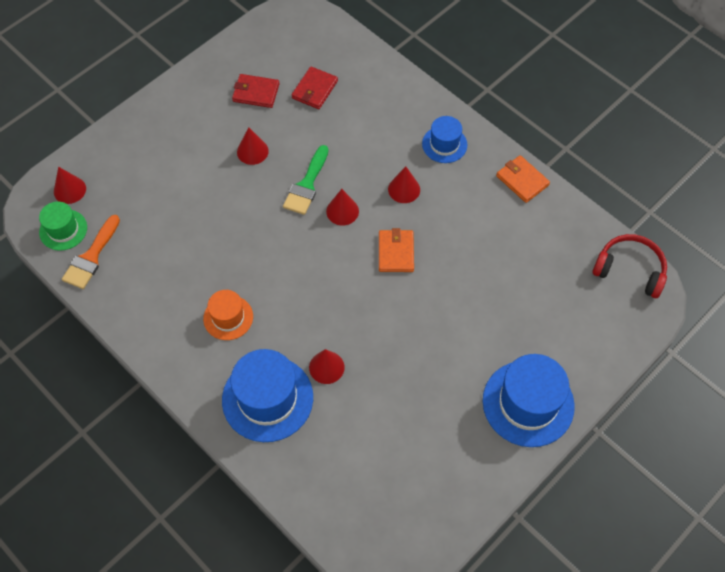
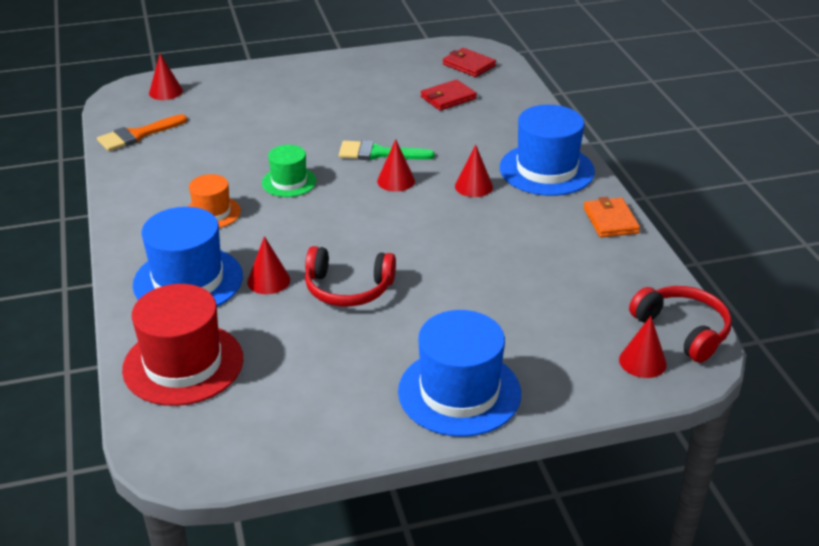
camera: 30 degrees right, 25 degrees down
(63, 230) = (133, 112): green hat -> green hat (289, 182)
(252, 151) = (349, 117): red cone -> red cone (642, 361)
(256, 93) = (390, 84): red wallet -> red wallet (469, 65)
(307, 185) = (378, 153): green brush -> green brush turned 45 degrees clockwise
(329, 480) = (183, 364): none -> red hat
(389, 345) = (348, 289): none -> red headphones
(396, 252) = (422, 226): orange wallet -> none
(444, 144) = (546, 170): blue hat -> blue hat, size x1.76

